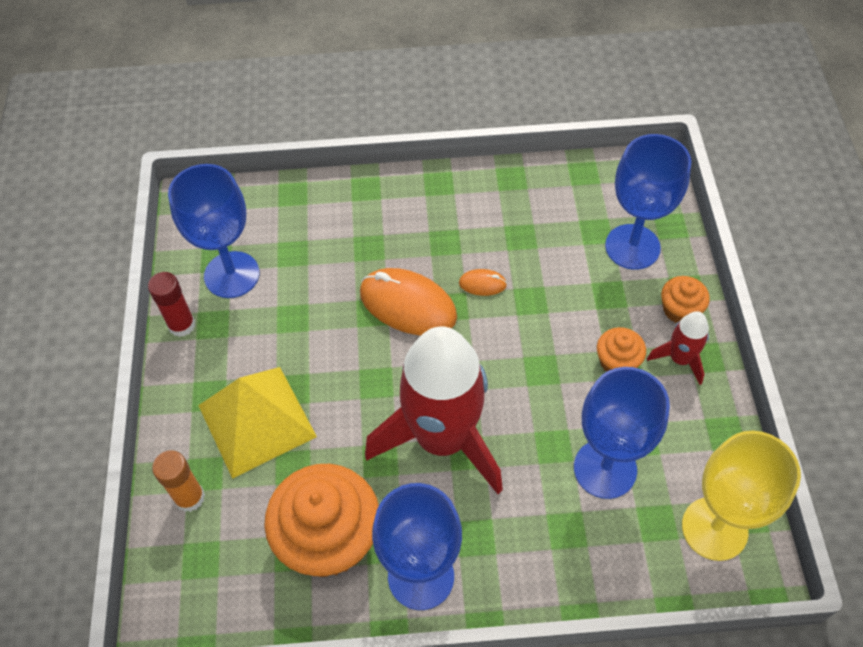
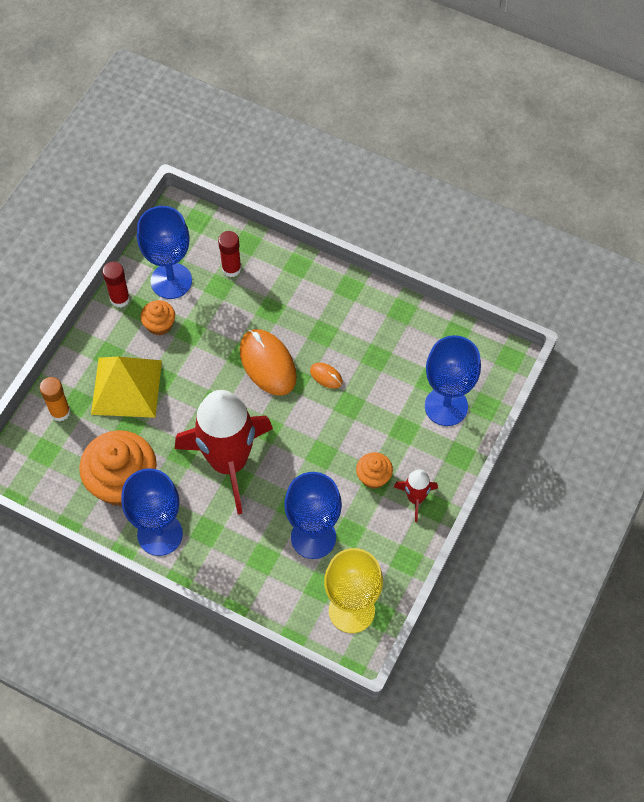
camera: 30 degrees right, 5 degrees up
(294, 228) = (231, 269): none -> red glue stick
(680, 310) = (442, 467): orange cupcake -> orange cupcake (159, 325)

